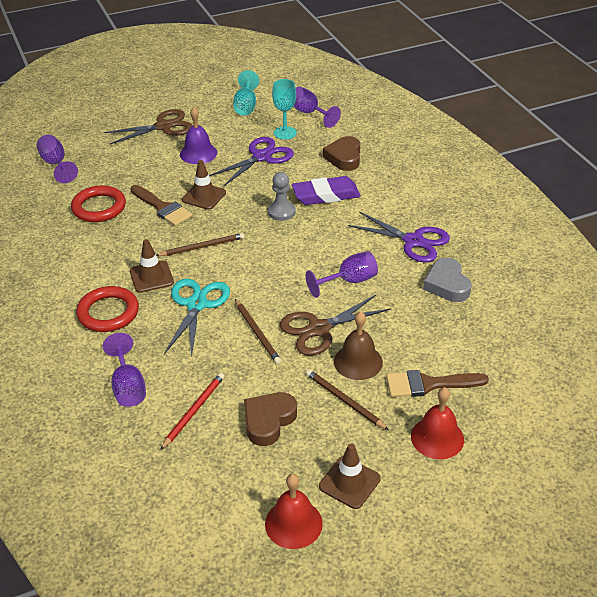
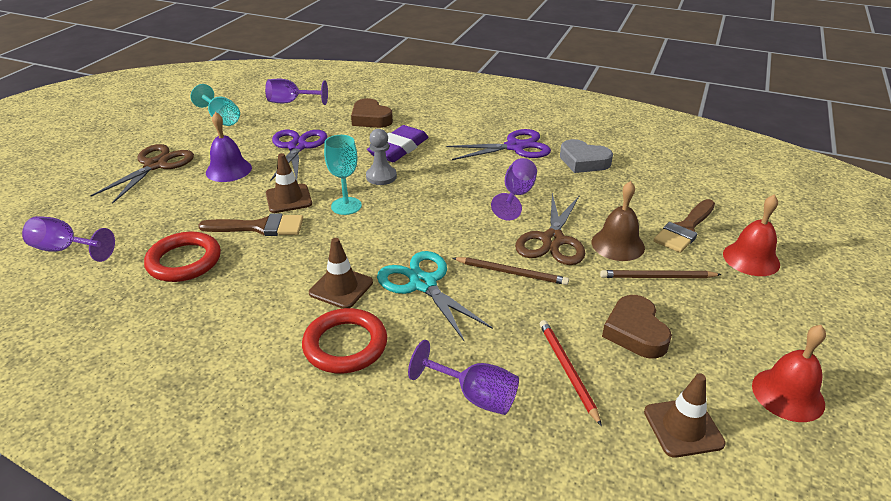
camera: 45 degrees left, 5 degrees down
(202, 247) = (352, 237): brown pencil -> none
(285, 133) = (291, 123): turquoise goblet -> turquoise goblet (346, 206)
(349, 482) = (762, 331): brown traffic cone -> brown traffic cone (683, 427)

